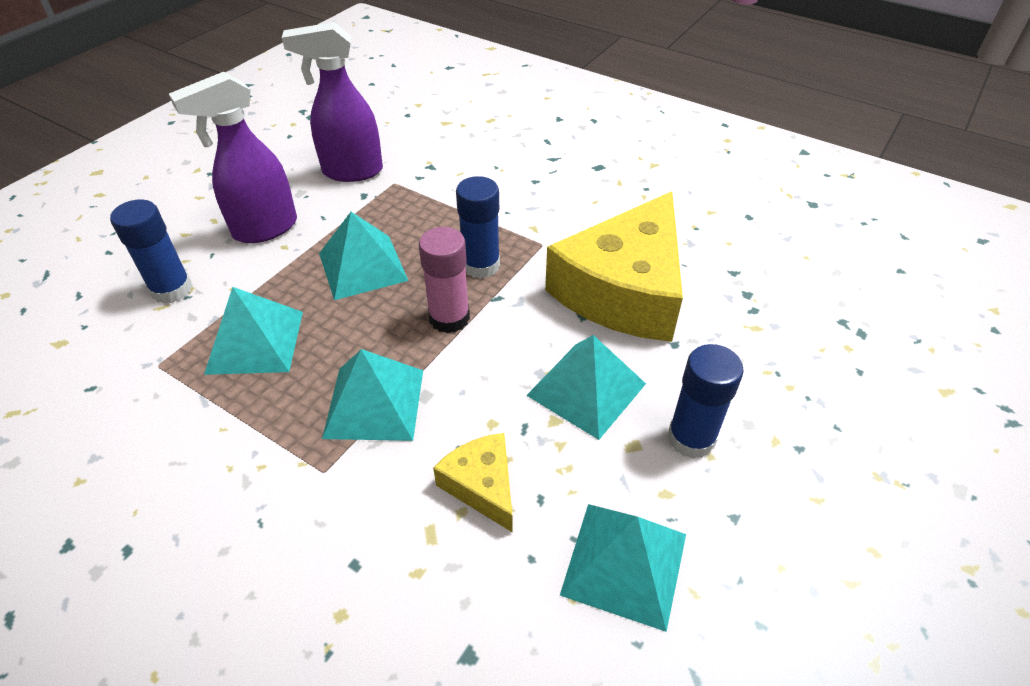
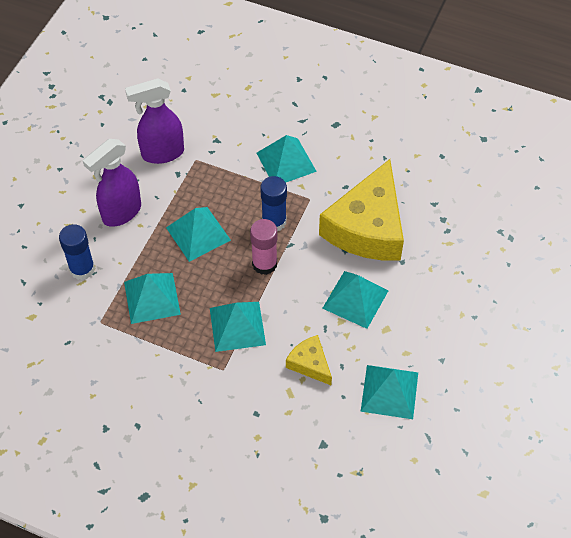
camera: 10 degrees left, 10 degrees up
(519, 198) = (286, 162): none -> turquoise pyramid
(691, 438) = (416, 320): blue glue stick -> none

